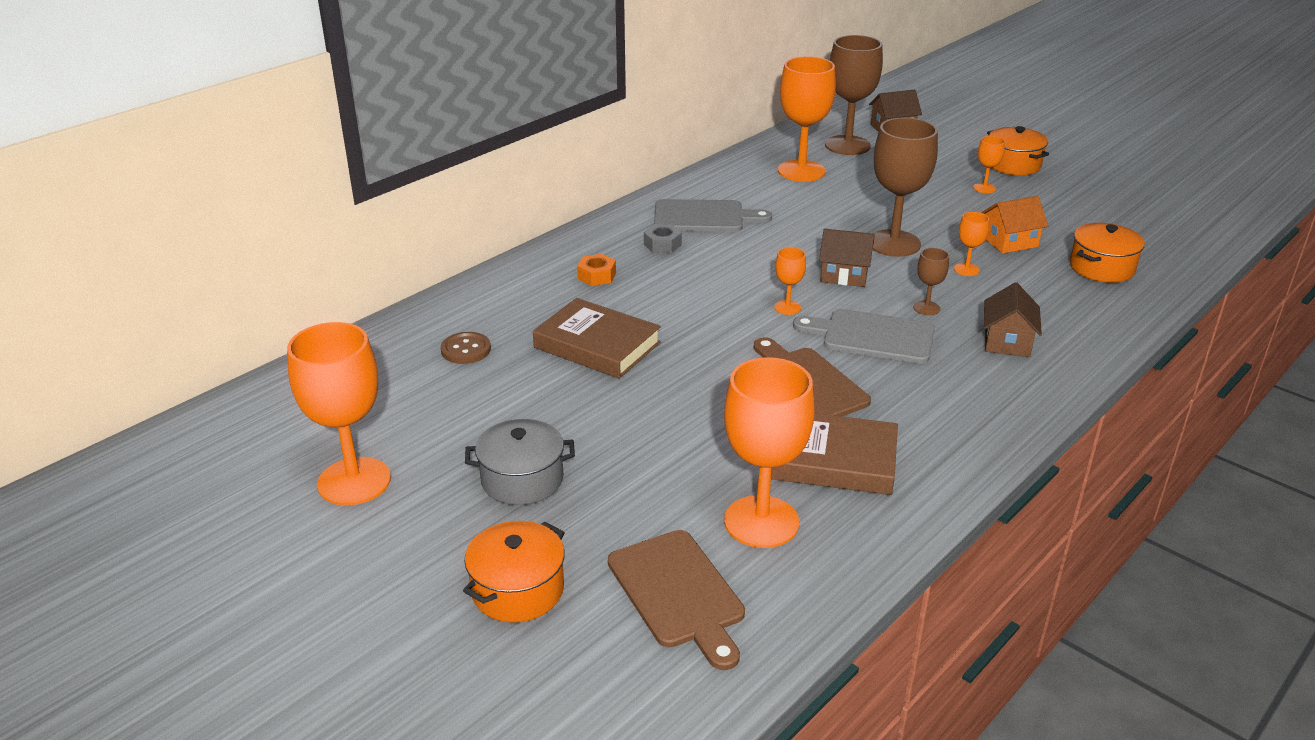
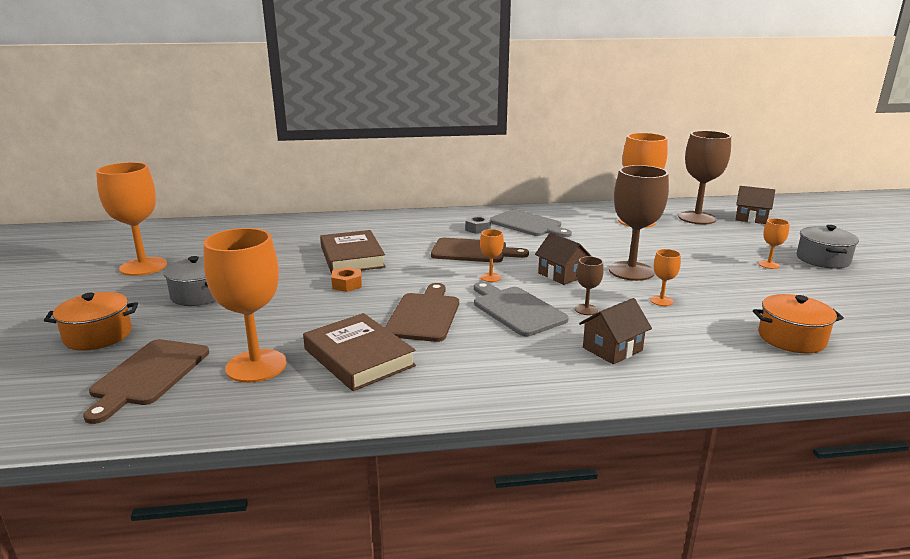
camera: 40 degrees right, 10 degrees down
(466, 350) = (291, 238): brown button -> none
(596, 276) = (414, 231): orange nut -> orange nut (347, 284)
(713, 280) = (473, 251): none -> brown cutting board
(1009, 242) = (731, 298): orange house -> none
(1013, 165) = (823, 259): orange pot -> grey pot

